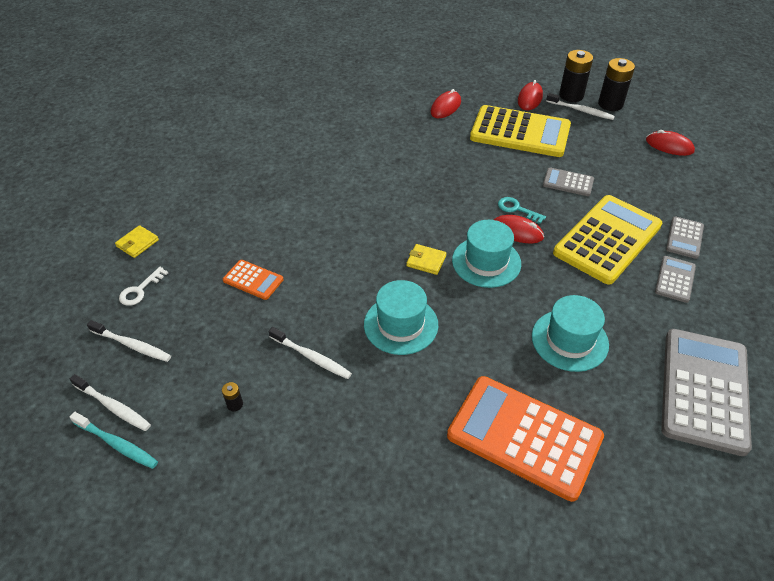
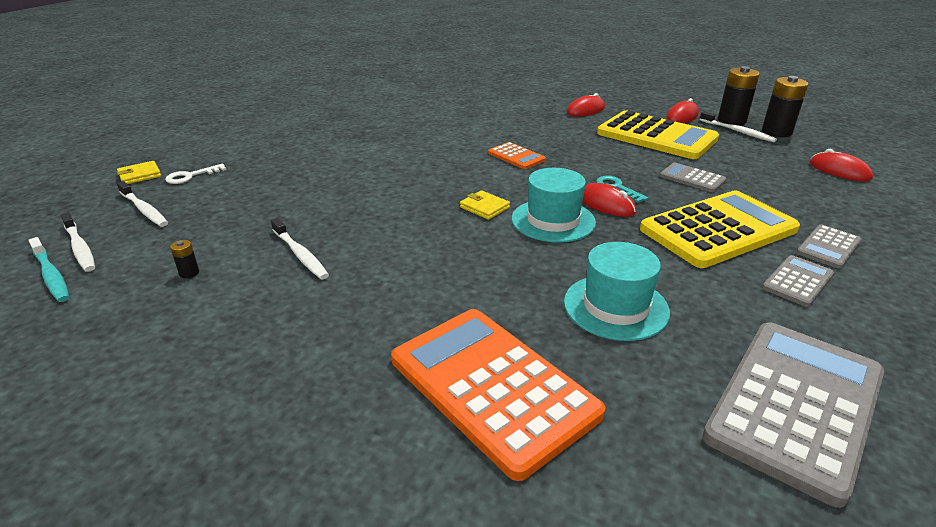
camera: 20 degrees right, 15 degrees down
(137, 243) = (220, 148): yellow wallet -> yellow wallet (140, 175)
(253, 280) = (297, 188): orange calculator -> orange calculator (516, 156)
(401, 324) = (417, 250): turquoise hat -> none

